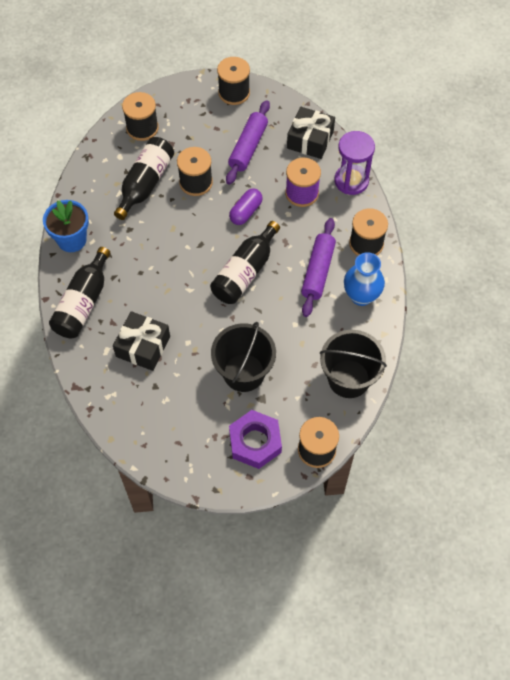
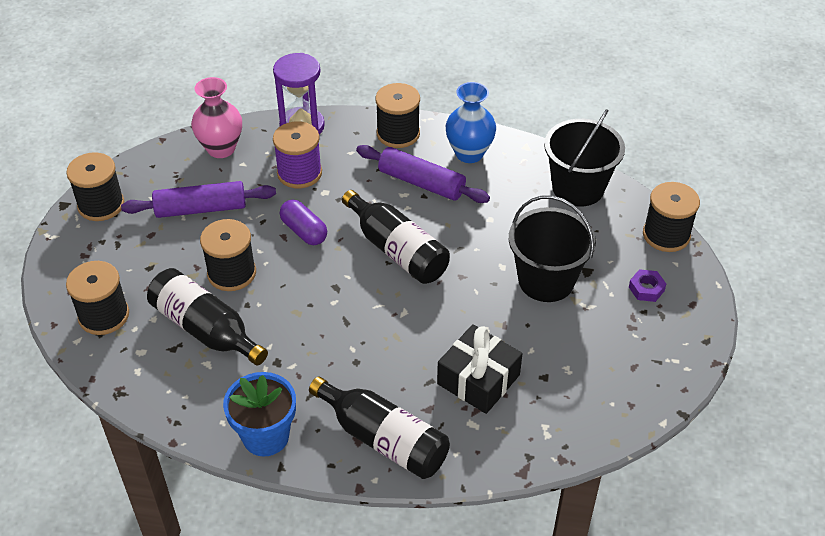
camera: 75 degrees left, 15 degrees down
(248, 147) = (201, 209): purple rolling pin -> purple rolling pin turned 45 degrees counterclockwise
(255, 442) = (646, 289): purple nut -> purple nut, size x0.49
(310, 140) = (221, 149): black gift -> pink vase

